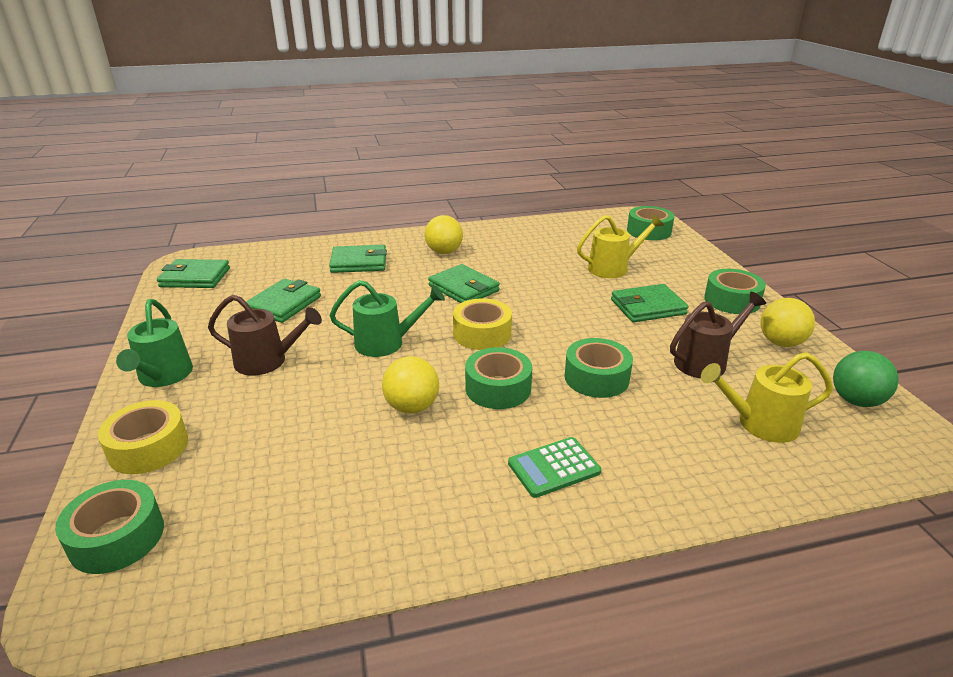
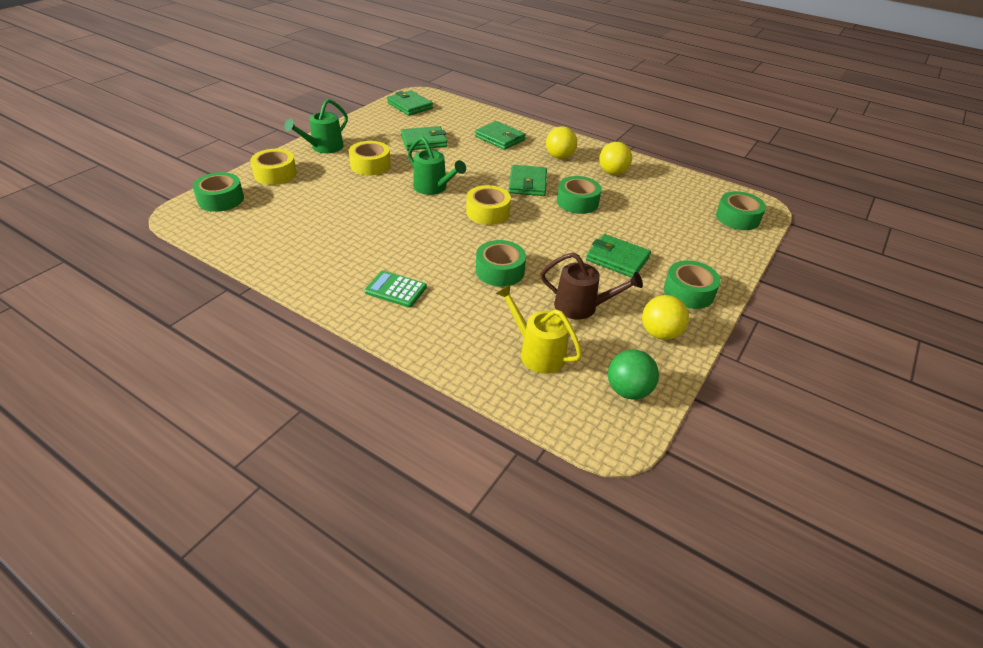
camera: 45 degrees right, 10 degrees up
(268, 361) = (370, 165): brown watering can -> yellow tape
(412, 407) = (389, 223): yellow ball -> yellow ball (612, 172)
(498, 388) = (441, 242): green tape -> green tape (577, 202)
(613, 268) = (649, 225): yellow watering can -> none

